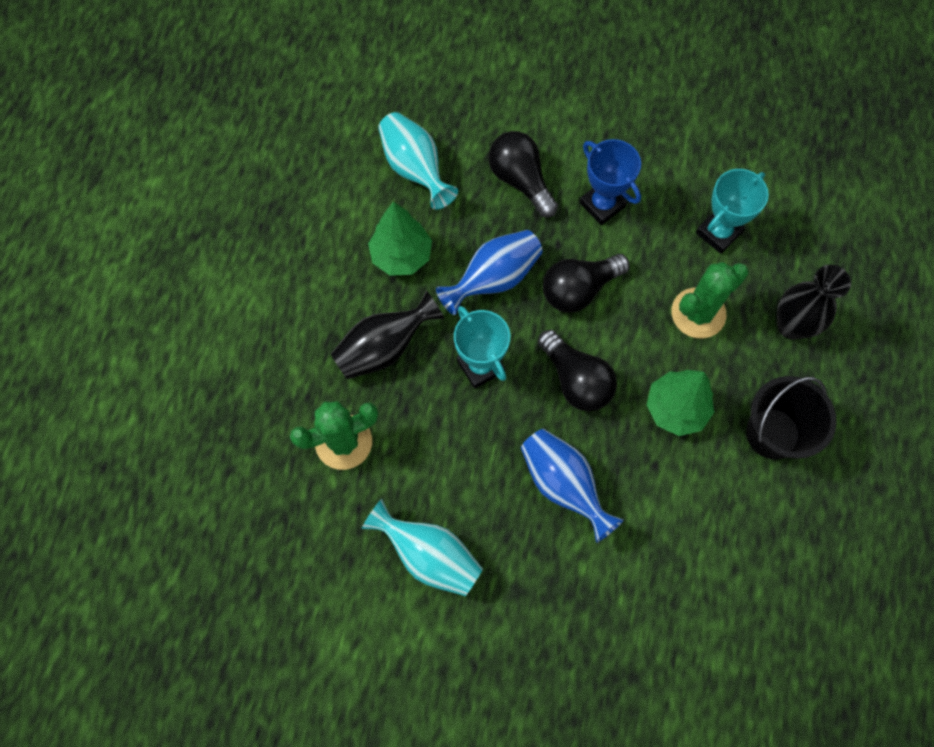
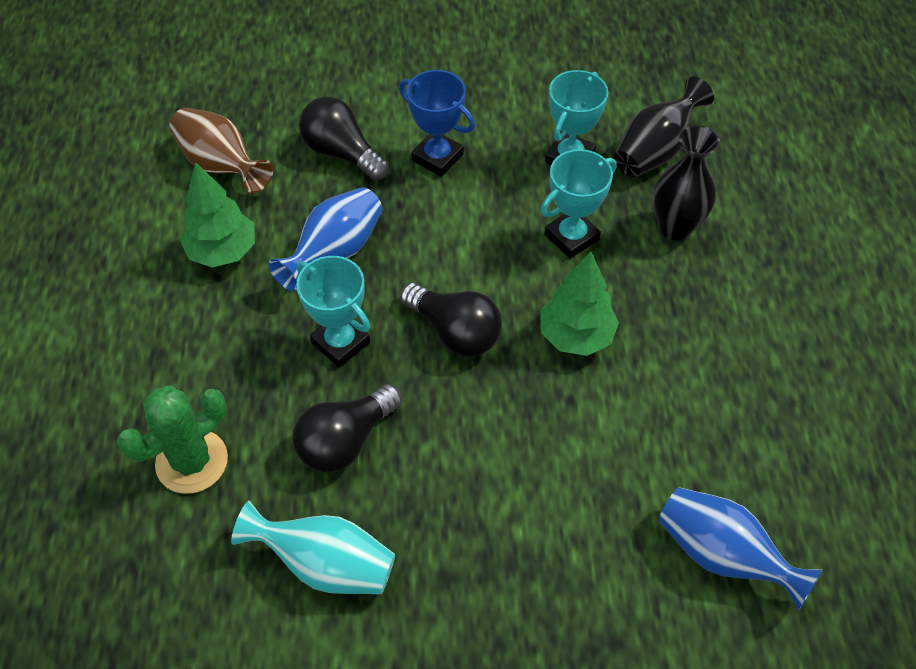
camera: 15 degrees left, 15 degrees down
(384, 348) = (221, 349): black vase -> black vase (655, 150)
(415, 169) = (221, 165): turquoise vase -> brown vase
(563, 484) = (470, 445): blue vase -> blue vase (722, 555)
(579, 289) = (434, 242): black light bulb -> black light bulb (346, 441)
(698, 313) = (571, 237): green cactus -> turquoise trophy
(772, 433) = (690, 336): black bucket -> none

